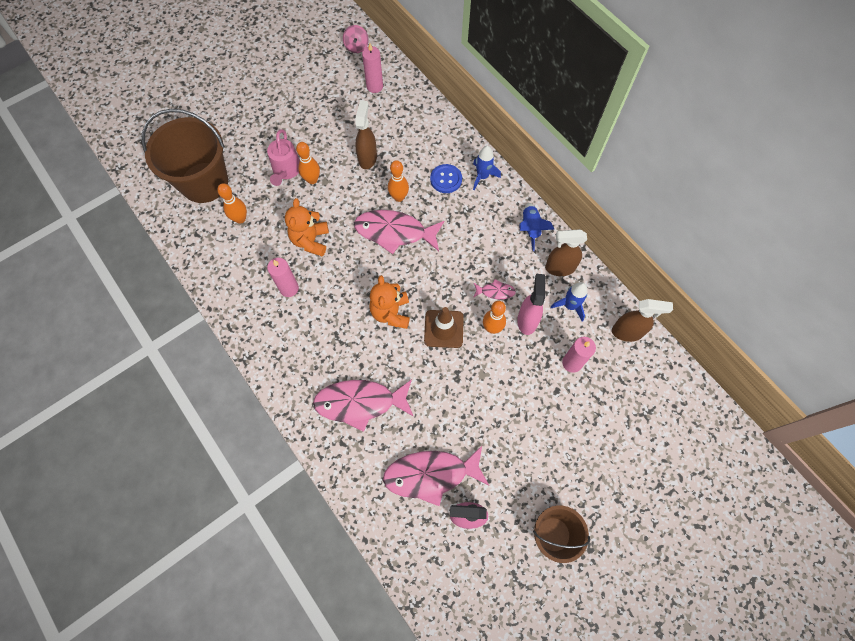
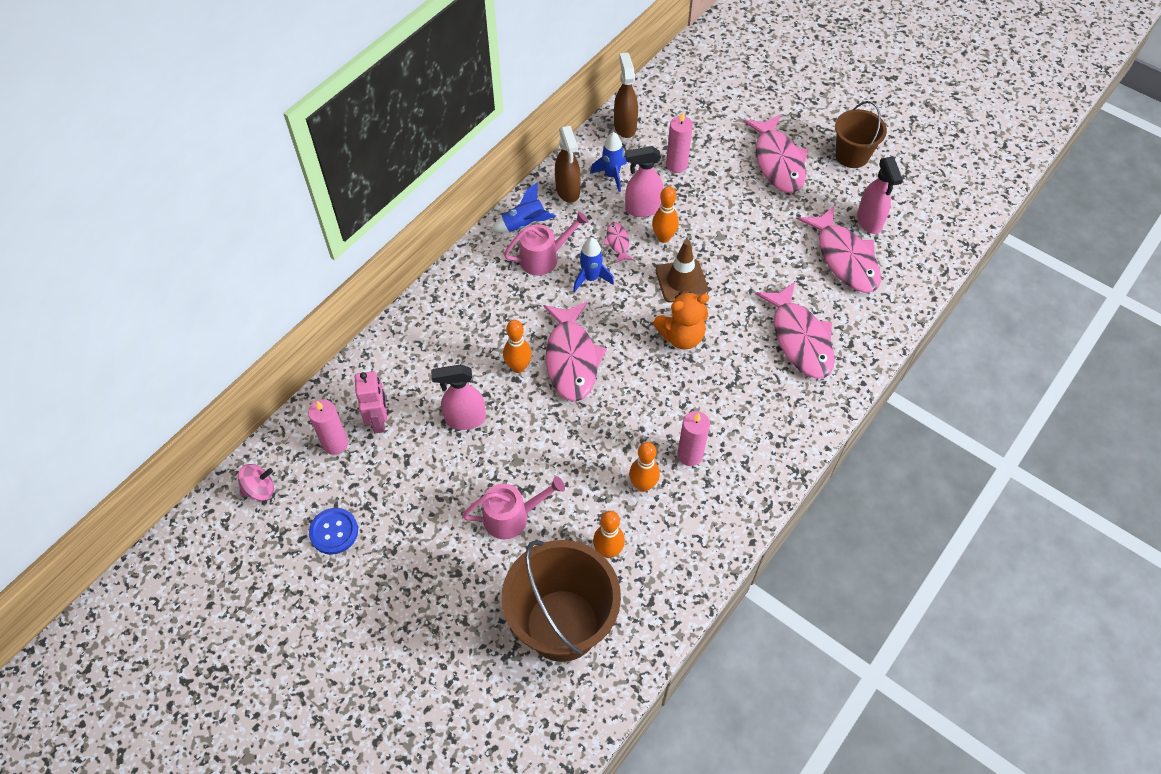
camera: 105 degrees left, 10 degrees down
(310, 240) = (613, 451): orange teddy bear -> none
(312, 180) = (518, 478): orange bowling pin -> orange bowling pin (643, 485)
(367, 158) = (465, 419): brown spray bottle -> pink spray bottle
(383, 111) = (379, 420): none -> pink robot
(446, 179) = (477, 322): blue button -> blue button (334, 532)
(482, 177) = (462, 284): blue rocket -> blue rocket (591, 278)
(493, 235) = (543, 258): none -> pink watering can
(558, 456) = (778, 162): none -> pink fish

